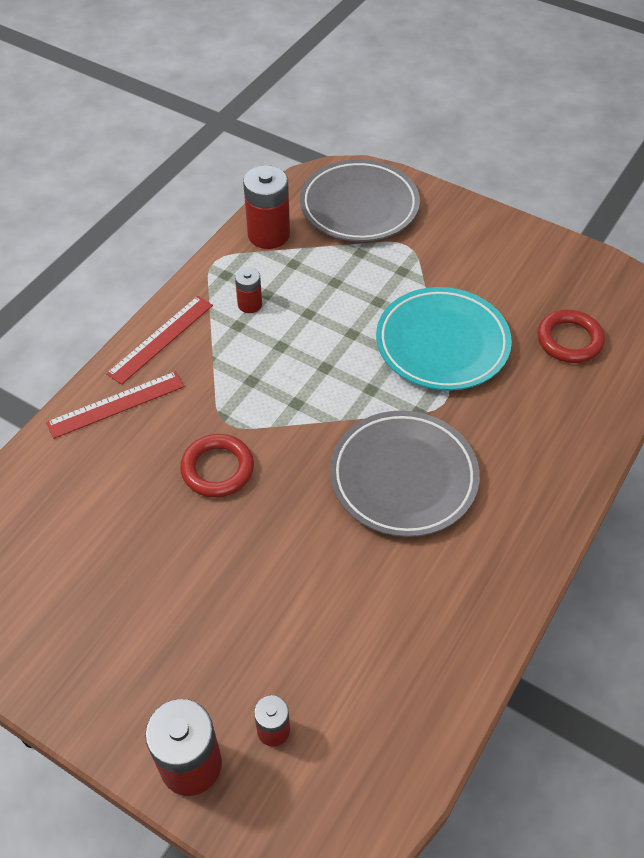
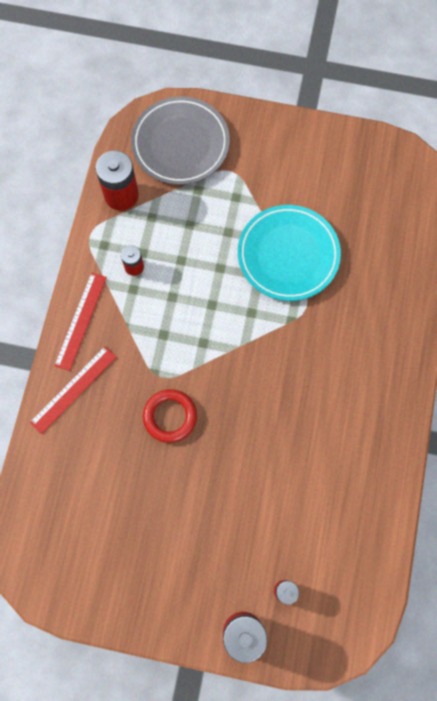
camera: 20 degrees left, 20 degrees up
(403, 477) = (300, 378): grey plate -> none
(569, 340) = (376, 221): red ring -> none

